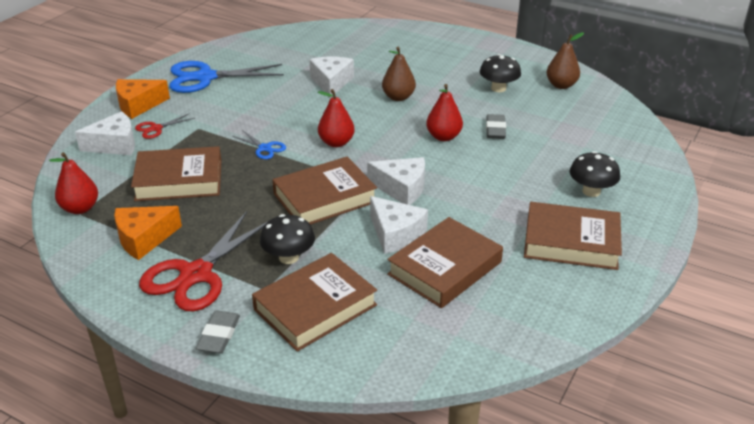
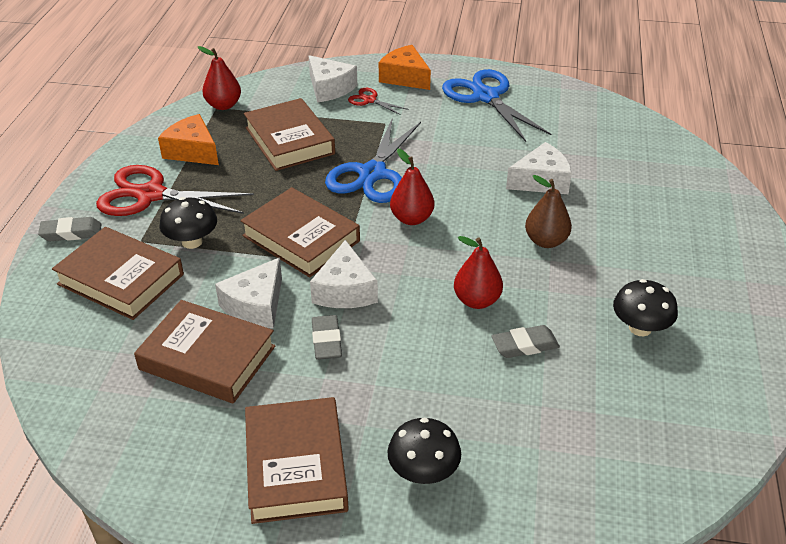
camera: 70 degrees right, 5 degrees up
(265, 148) = (372, 174): blue scissors -> blue scissors, size x2.14
(453, 207) = (326, 341): none -> grey eraser
(561, 85) = (704, 395): brown pear -> none

